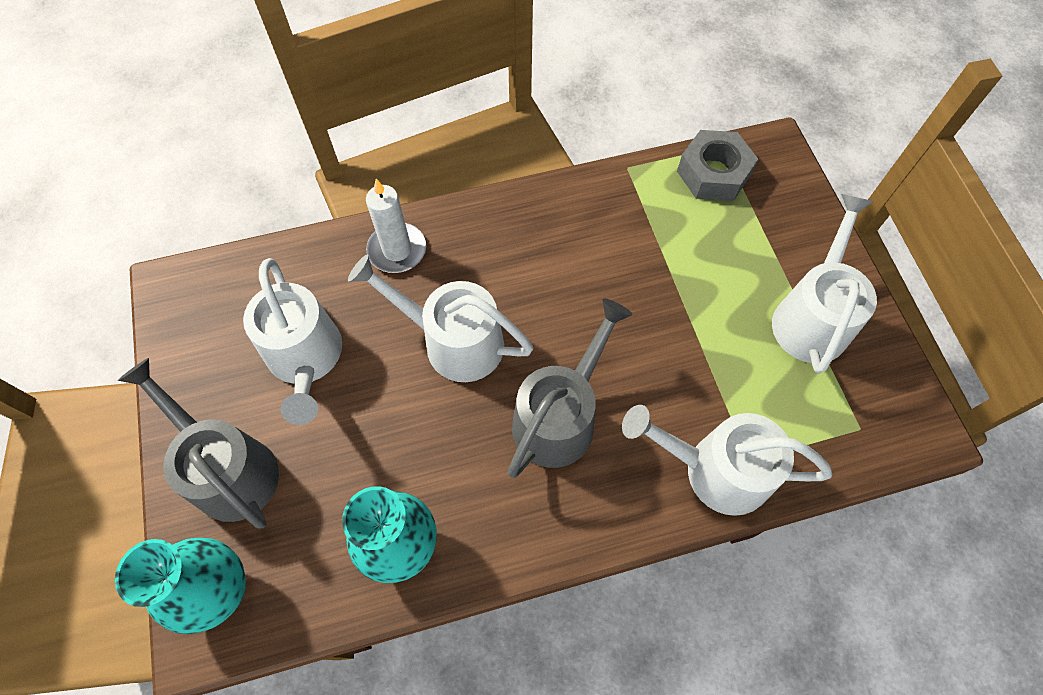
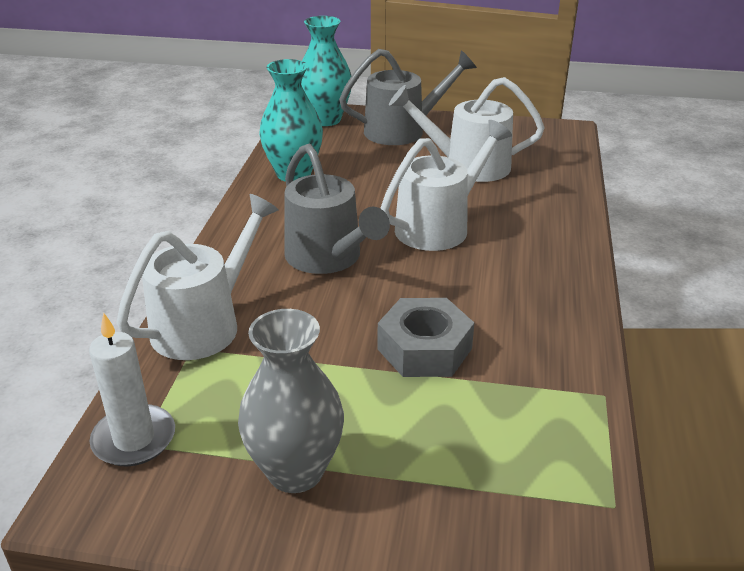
camera: 115 degrees right, 30 degrees down
(397, 250) = (552, 220): white candle -> white candle (134, 439)
(713, 173) = (565, 474): grey nut -> grey nut (424, 349)
(812, 316) = (295, 471): white watering can -> grey vase

